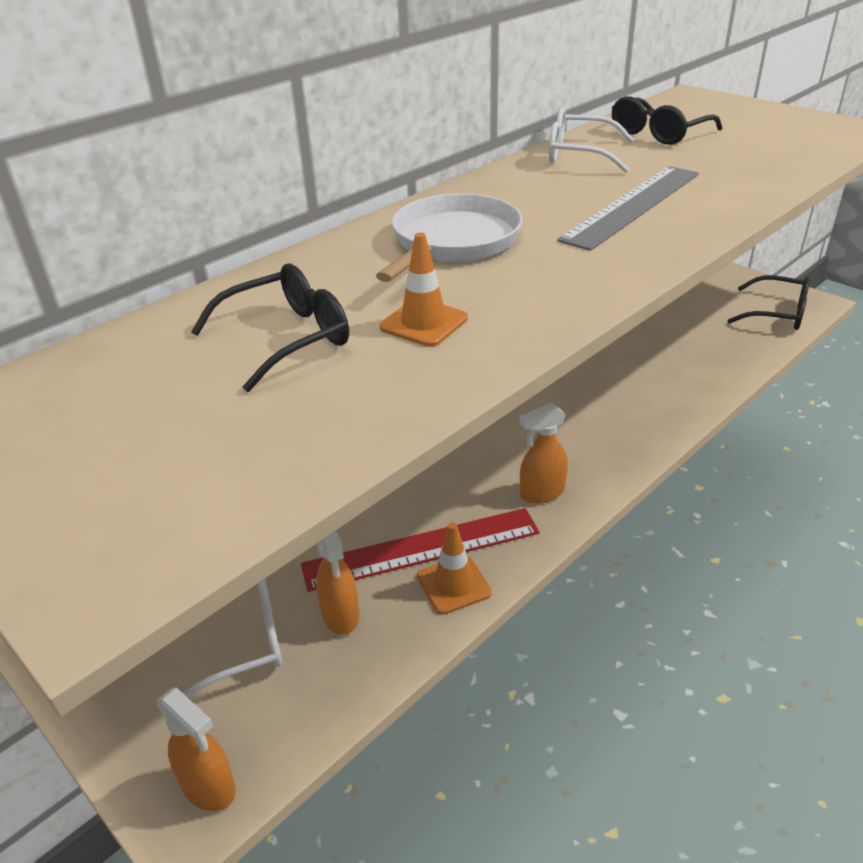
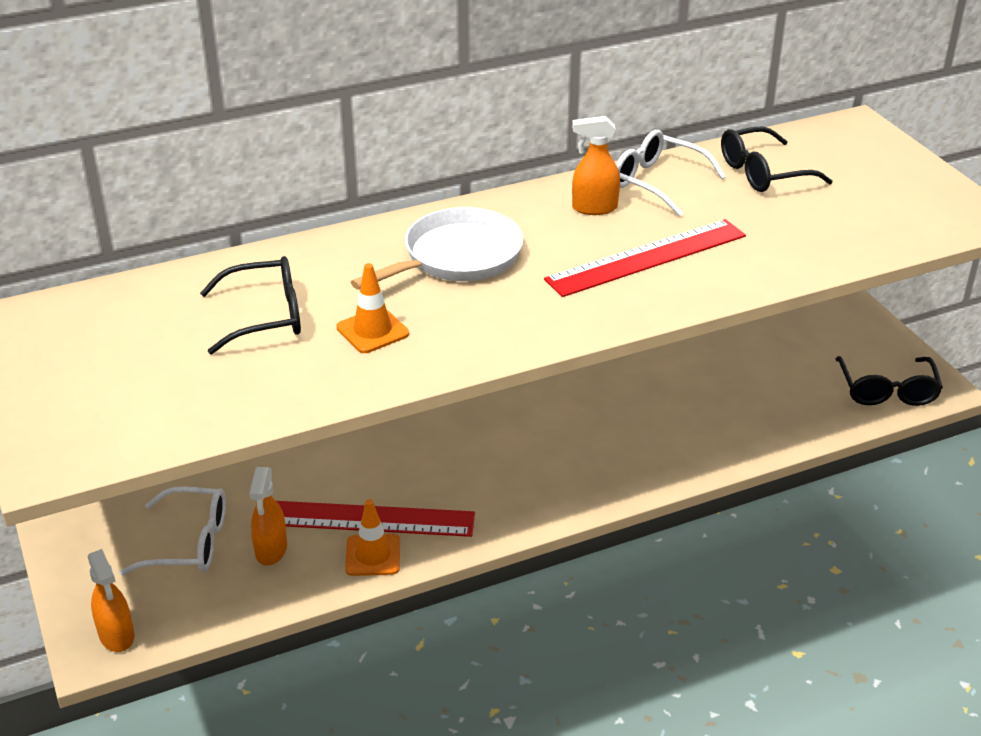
camera: 20 degrees right, 0 degrees up
(541, 493) = (499, 503): orange spray bottle -> orange spray bottle (594, 208)
(633, 205) = (647, 257): grey ruler -> red ruler
(777, 314) = (887, 391): black glasses -> black glasses turned 45 degrees clockwise

